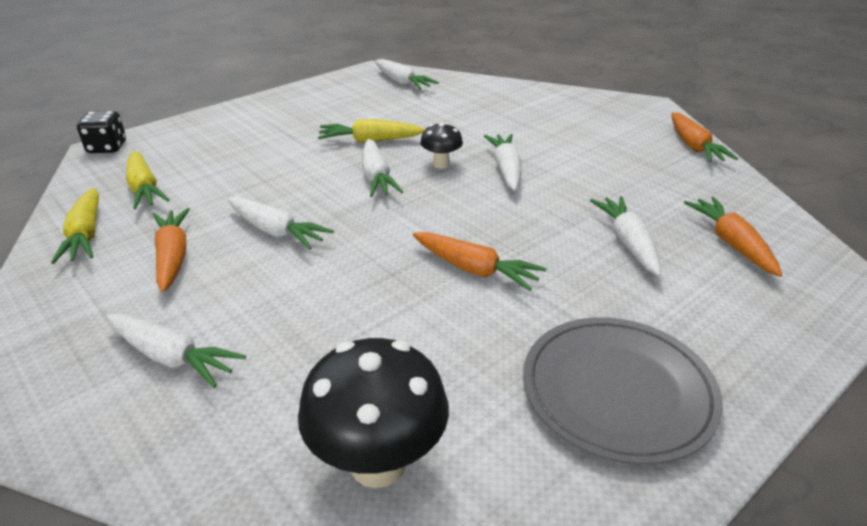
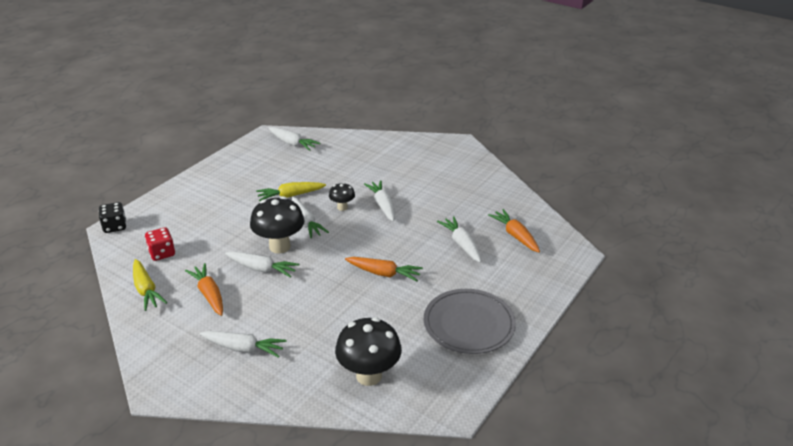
camera: 15 degrees left, 0 degrees up
(144, 189) = (162, 253): yellow carrot -> red dice
(321, 204) = (280, 246): none -> black mushroom
(694, 146) = (490, 172): orange carrot -> none

